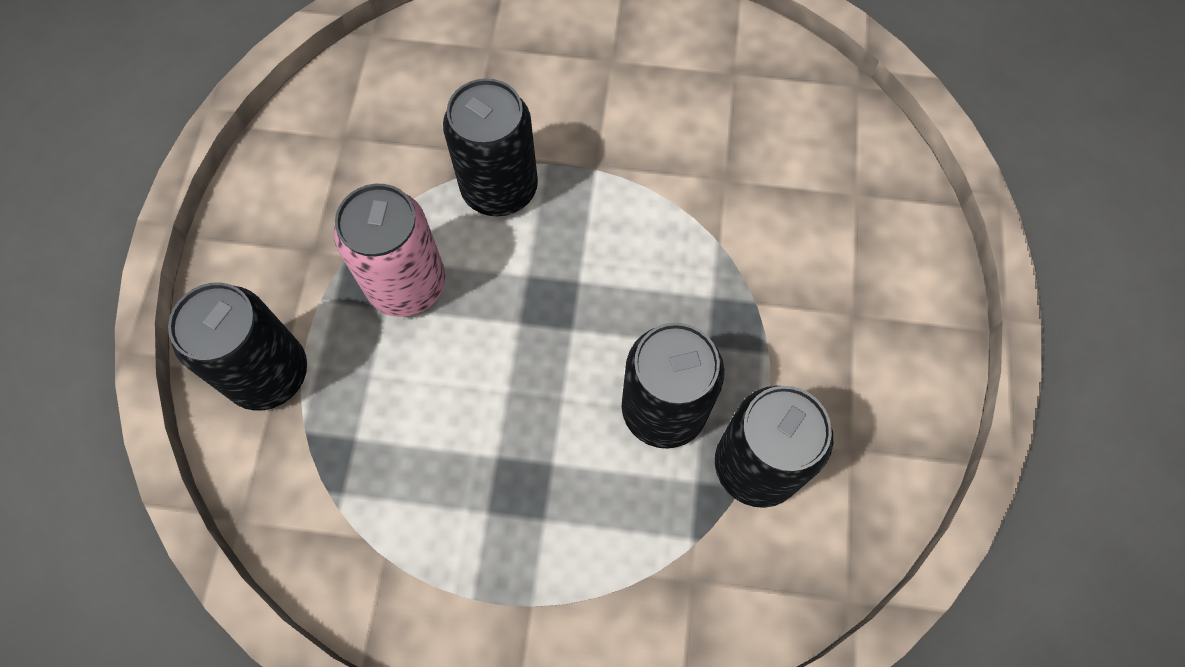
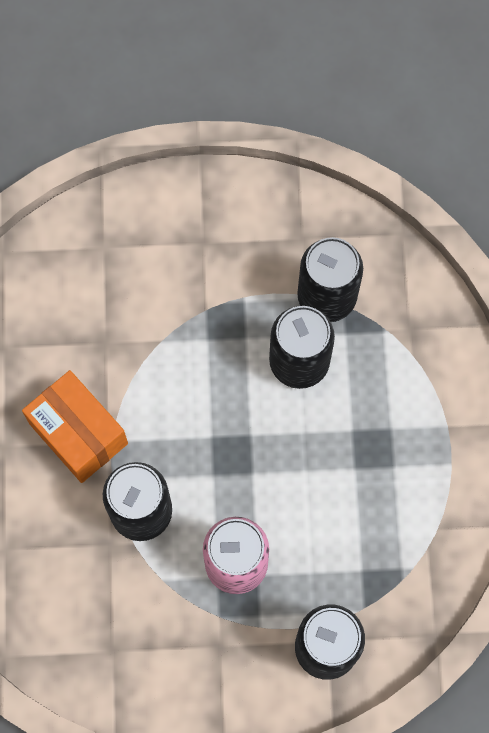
camera: 100 degrees left, 5 degrees up
(612, 135) = (78, 433): none -> orange box

